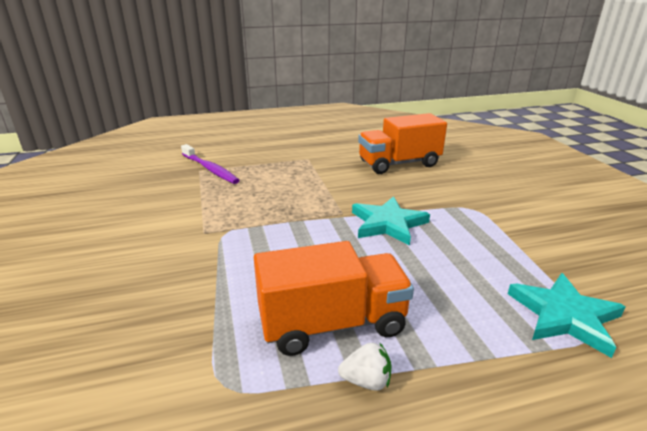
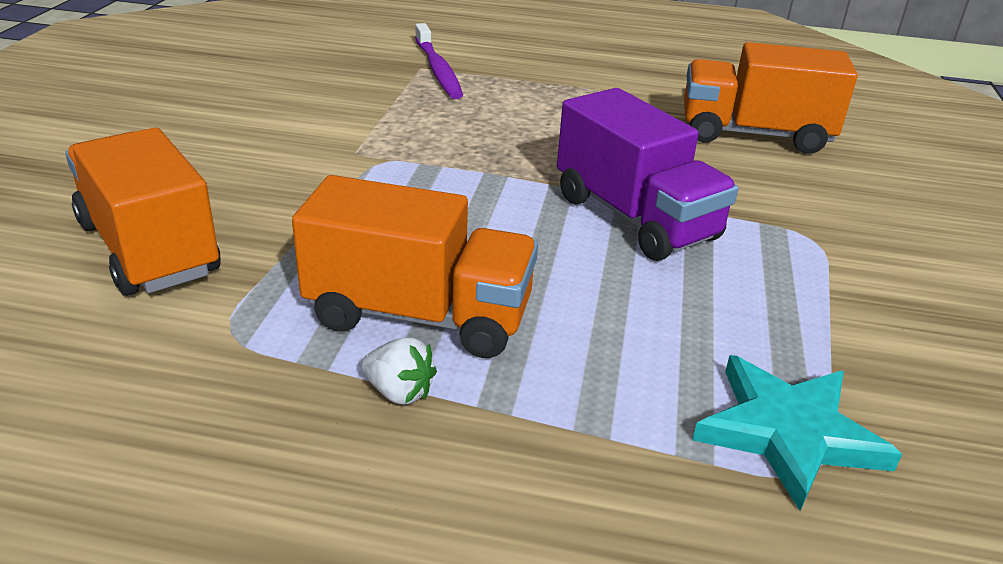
camera: 25 degrees right, 5 degrees up
(114, 346) = (149, 249): none -> orange truck
(388, 223) = (635, 218): turquoise star -> purple truck

